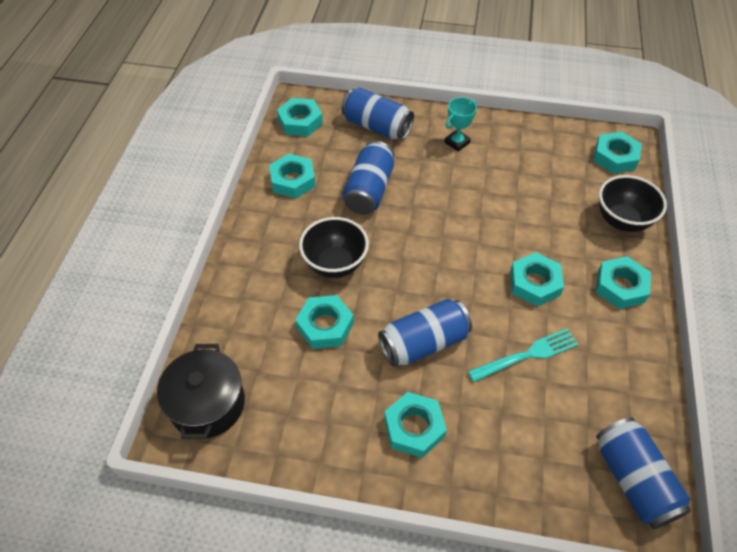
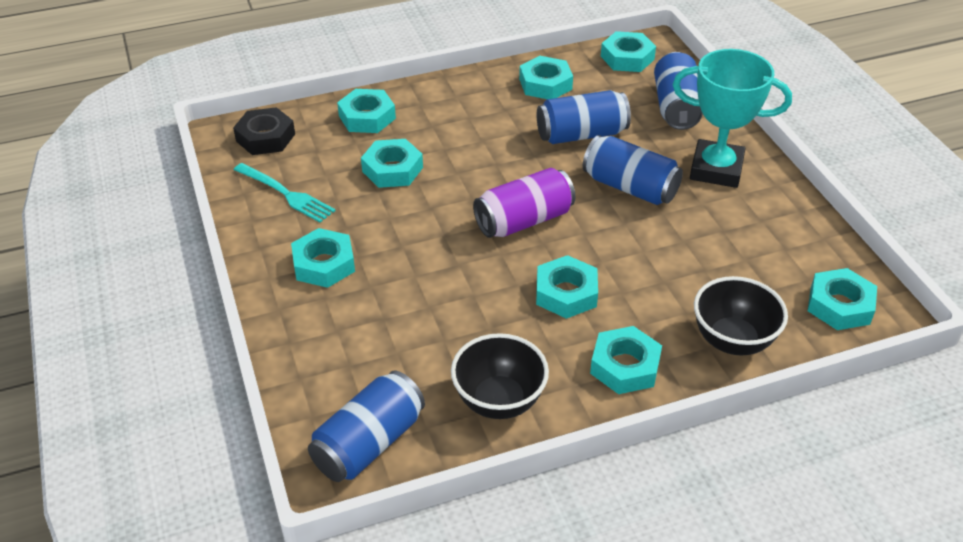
camera: 60 degrees right, 10 degrees down
(207, 404) = (265, 137): black pot -> black nut
(240, 313) = (367, 117): none -> turquoise nut
(335, 264) = (467, 149): black bowl -> black bowl (499, 401)
(424, 343) = (422, 238): blue can -> blue can (630, 187)
(443, 270) = (524, 221): none -> purple can
(457, 142) = (716, 169): turquoise trophy -> turquoise trophy, size x1.96
(527, 355) = (465, 315): turquoise fork -> turquoise fork (286, 194)

